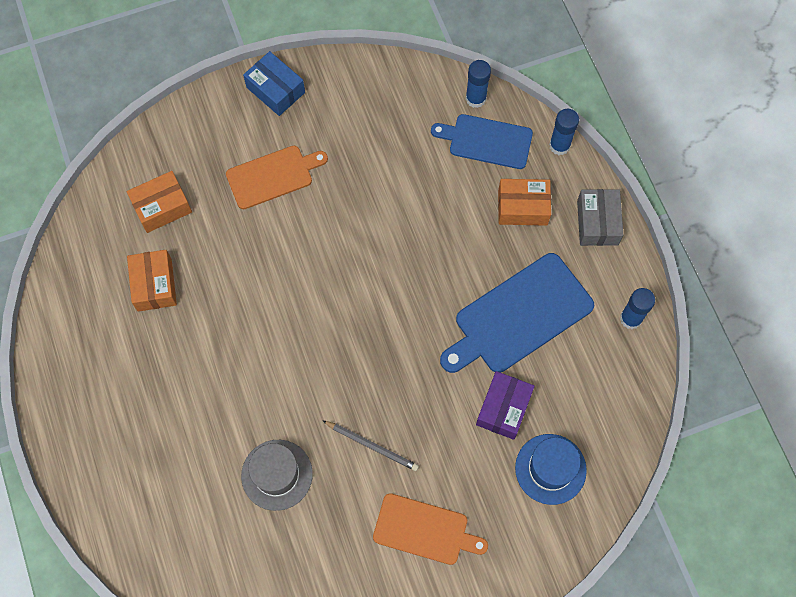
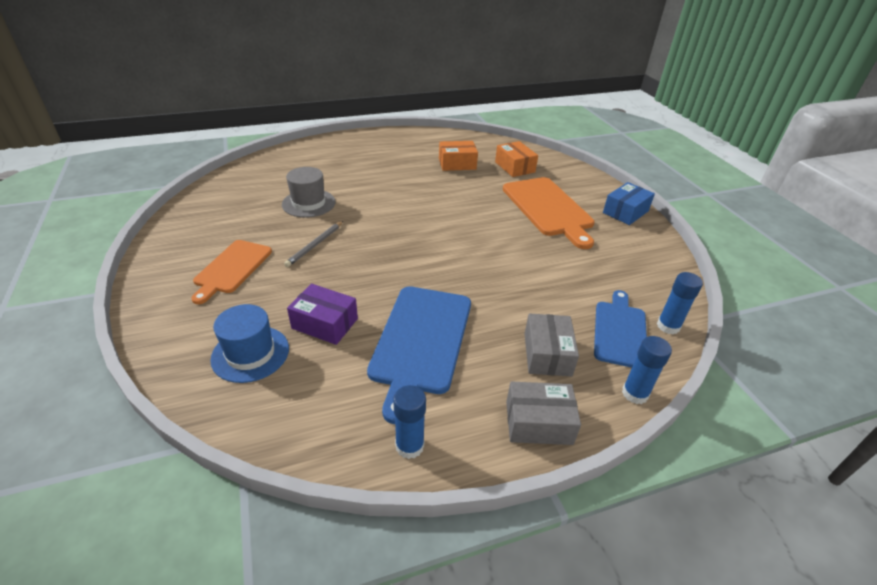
camera: 90 degrees right, 30 degrees down
(273, 176) = (548, 208): orange cutting board -> orange cutting board, size x1.54
(519, 316) = (421, 342): blue cutting board -> blue cutting board turned 135 degrees counterclockwise
(522, 207) = (547, 354): orange box -> grey box

